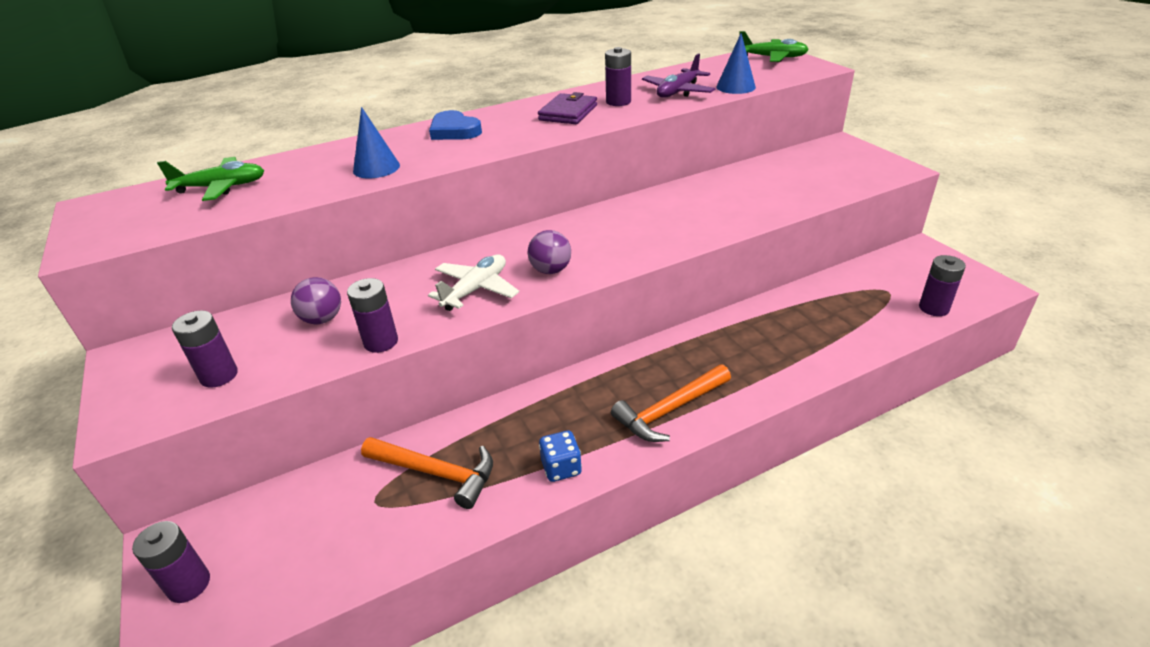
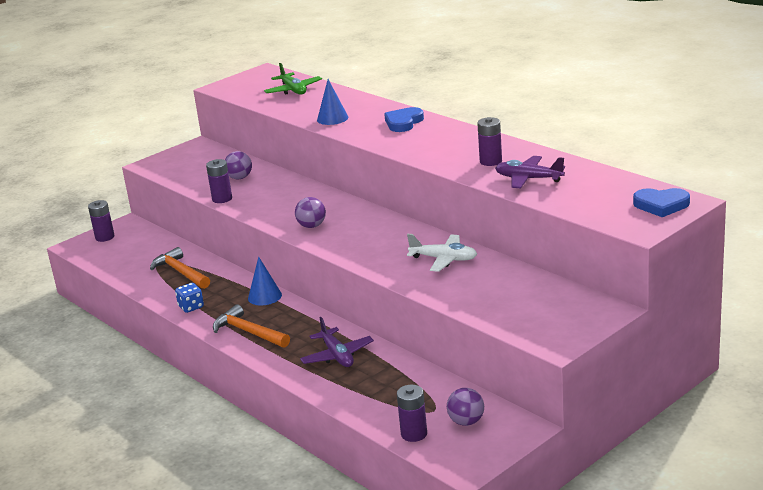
camera: 75 degrees right, 10 degrees down
(219, 375) = (186, 171): purple battery -> none
(436, 473) = (181, 272): orange hammer -> orange hammer turned 135 degrees clockwise
(476, 289) = (282, 209): white plane -> white plane (444, 259)
(568, 113) = (456, 149): purple wallet -> none
(735, 87) = (555, 200): blue cone -> blue cone (264, 296)
(759, 340) = (337, 355): none -> purple plane
(772, 58) = (661, 205): green plane -> blue heart
(911, 276) = (466, 422): none -> purple ball

